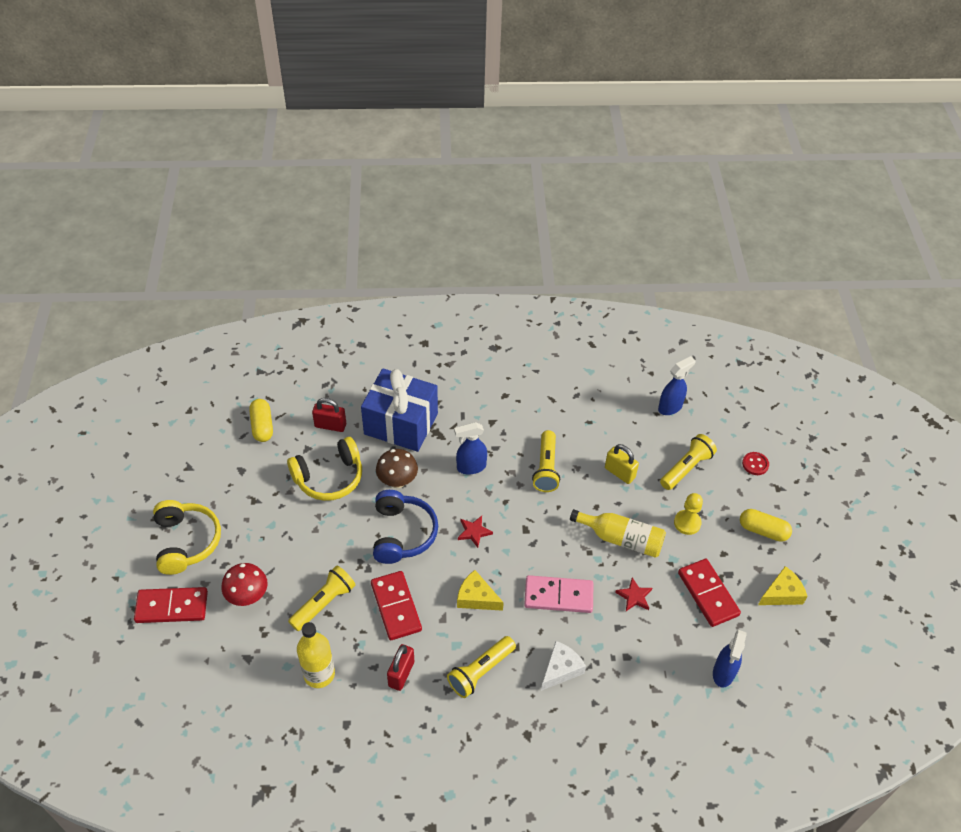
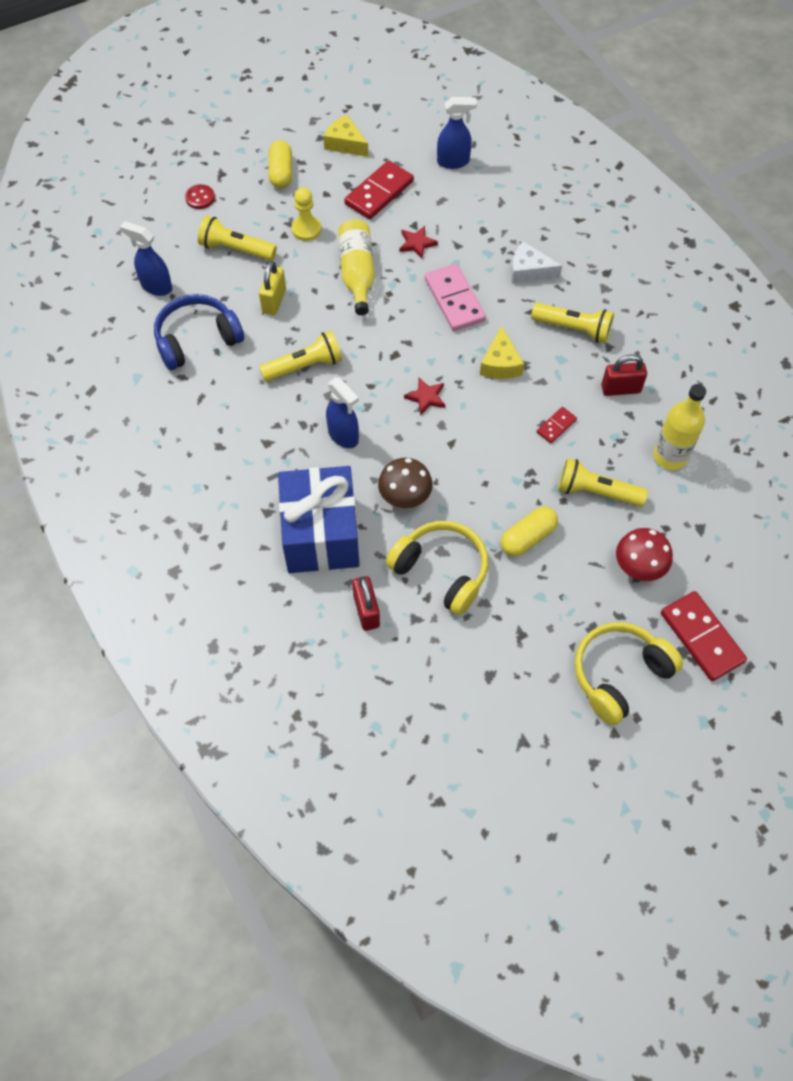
camera: 115 degrees left, 10 degrees up
(262, 426) = (411, 691): yellow capsule -> yellow capsule (528, 537)
(396, 607) = (556, 426): red domino -> red domino, size x0.51
(402, 533) = (469, 461): blue headphones -> blue headphones (197, 339)

